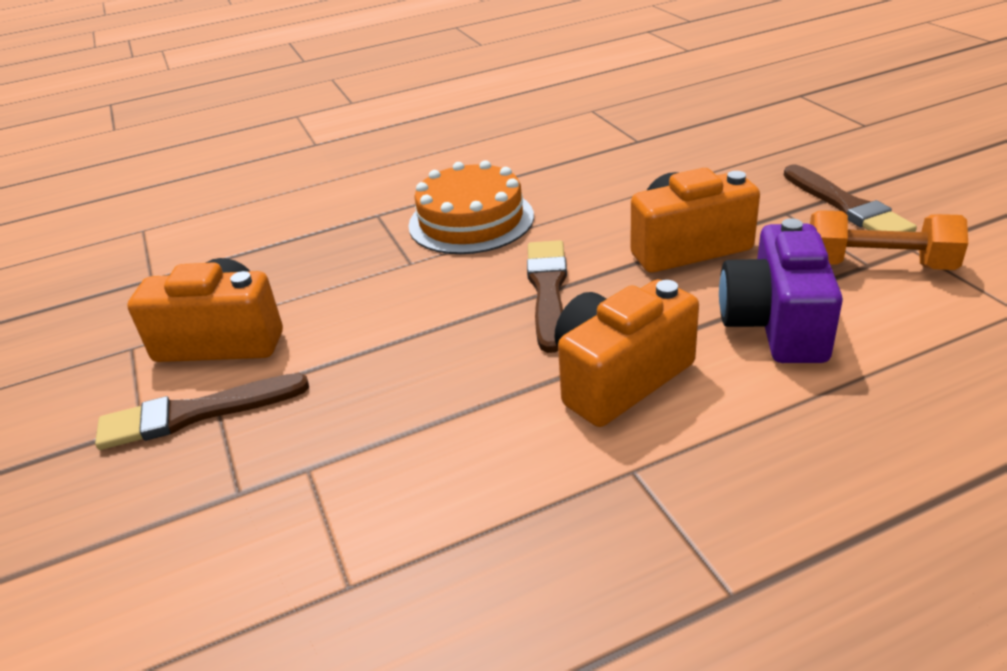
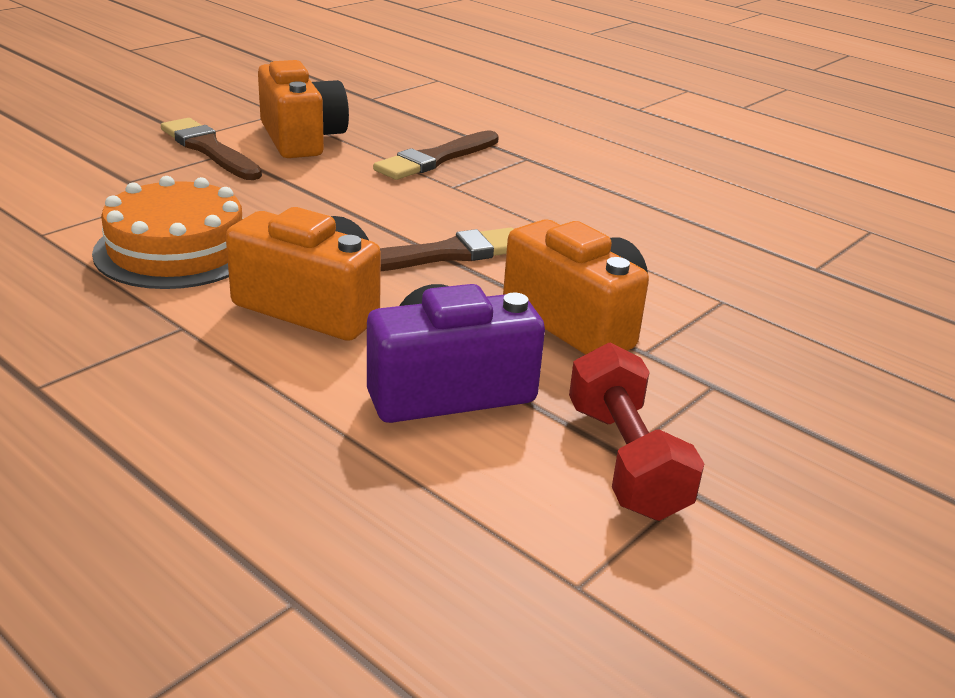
camera: 60 degrees right, 5 degrees down
(471, 220) = (548, 200): orange cake -> orange cake (177, 250)
(846, 206) = (769, 432): brown brush -> brown brush (436, 159)
(878, 265) = (625, 460): orange dumbbell -> red dumbbell

